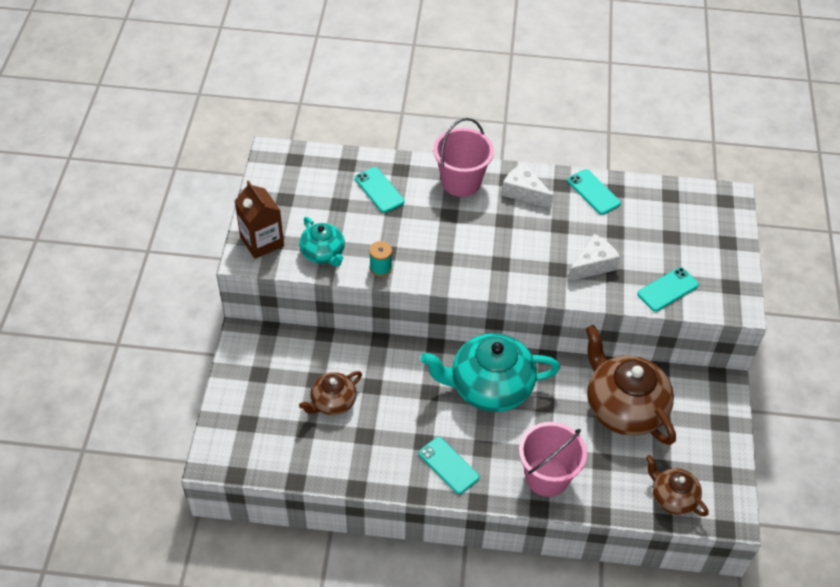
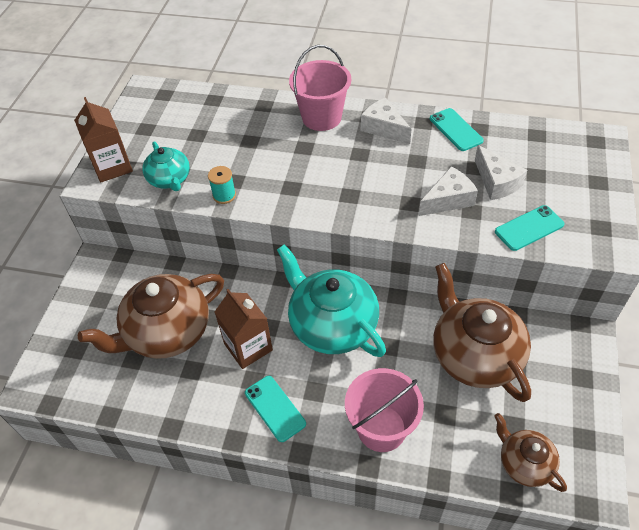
camera: 10 degrees right, 0 degrees up
(332, 402) = (167, 332): brown teapot -> brown teapot, size x1.85
(379, 190) = (239, 123): turquoise phone -> none
(414, 412) = (248, 347): none -> brown carton
(489, 387) = (332, 325): turquoise teapot -> turquoise teapot turned 45 degrees clockwise
(635, 245) = (496, 182): none -> white cheese

